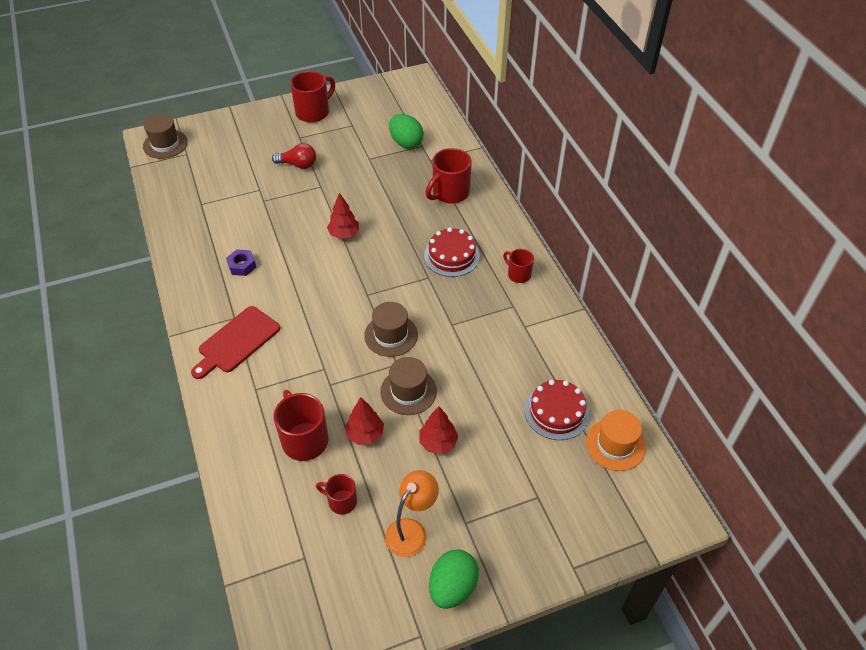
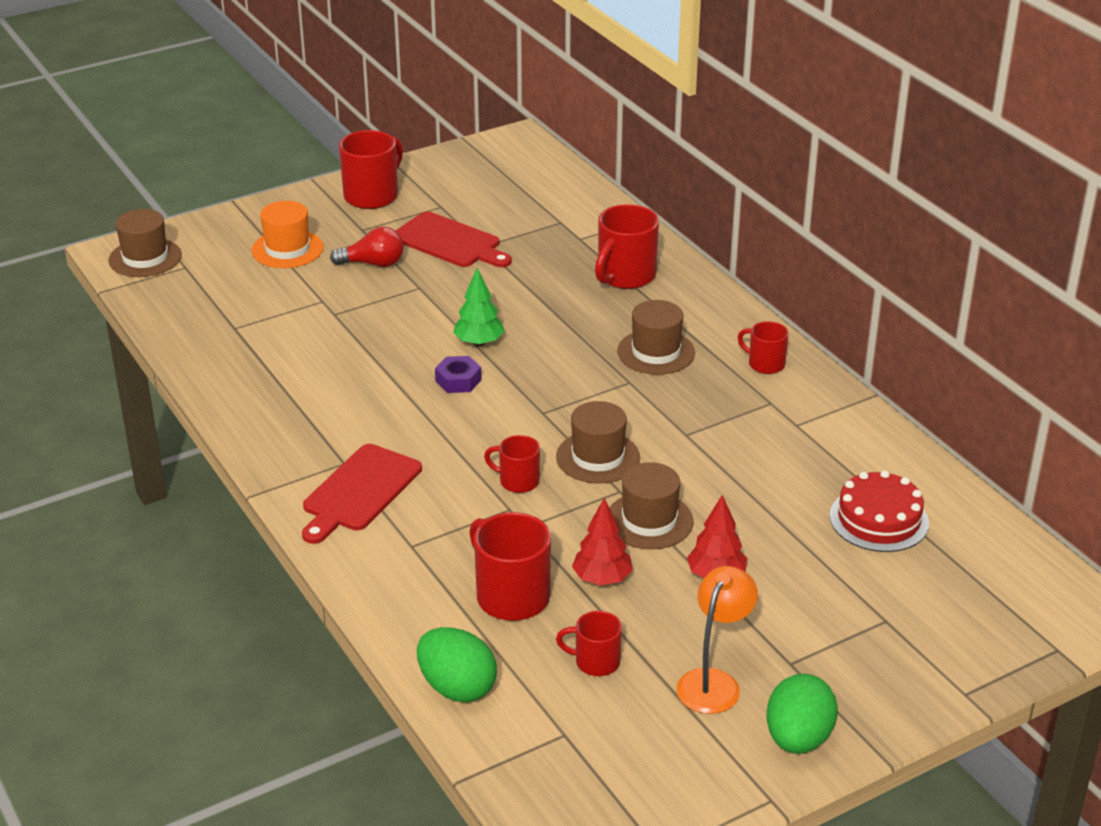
camera: 10 degrees left, 15 degrees down
(242, 266) = (331, 398): purple nut -> purple nut (458, 380)
(335, 347) = (517, 481): none -> red mug
(344, 234) = (479, 342): red tree -> green tree
(349, 153) = (449, 242): none -> red cutting board
(406, 143) = (534, 221): green egg -> green egg (457, 688)
(451, 256) = (656, 352): red cake -> brown hat
(615, 444) = (977, 547): orange hat -> orange hat (287, 249)

